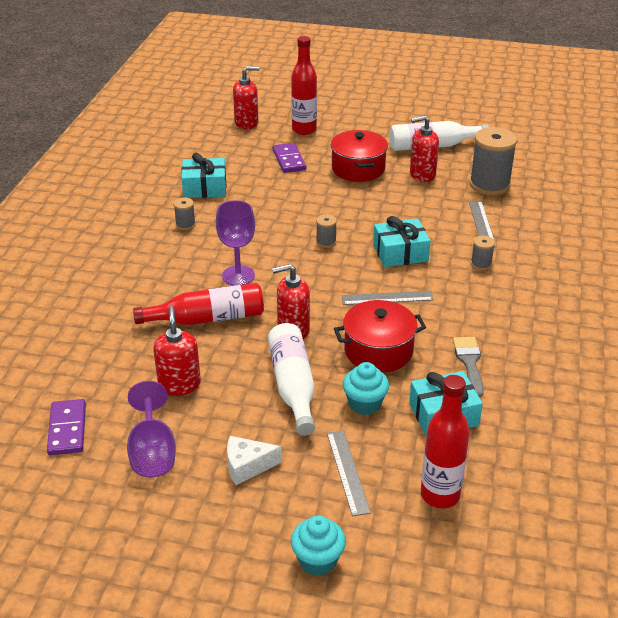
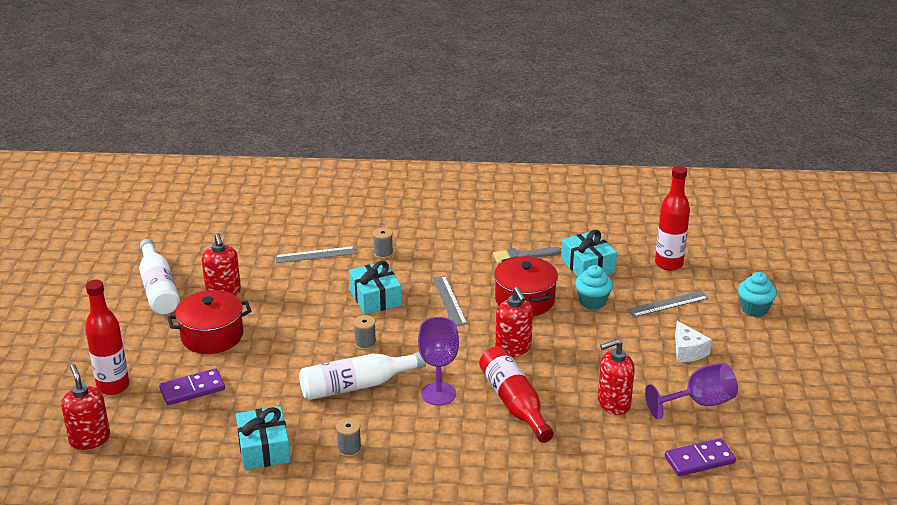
camera: 100 degrees left, 5 degrees down
(293, 386) = (587, 340): white bottle -> white bottle (356, 386)
(489, 185) = (241, 252): grey spool -> none

